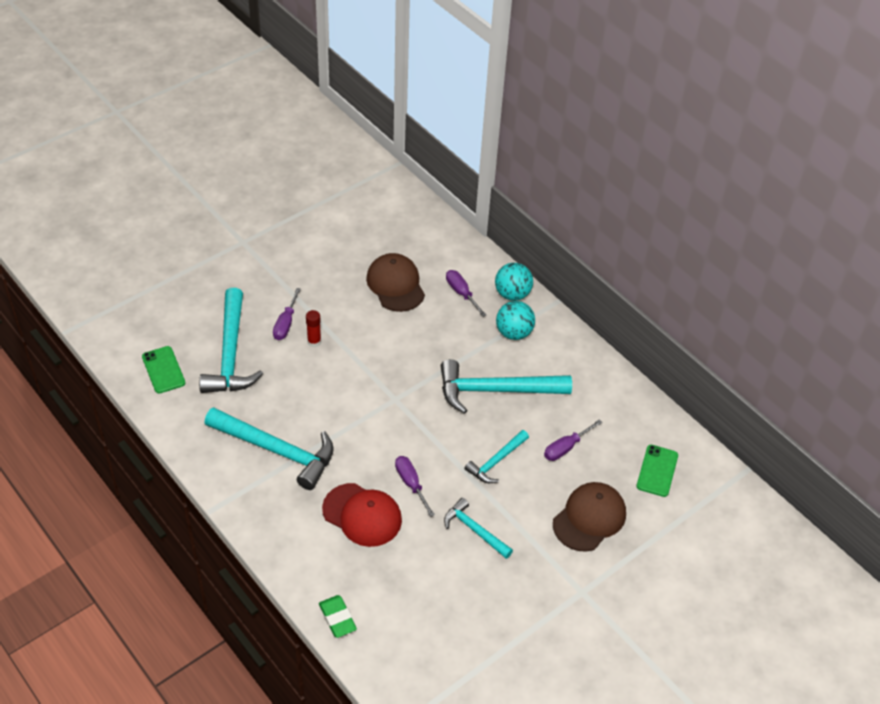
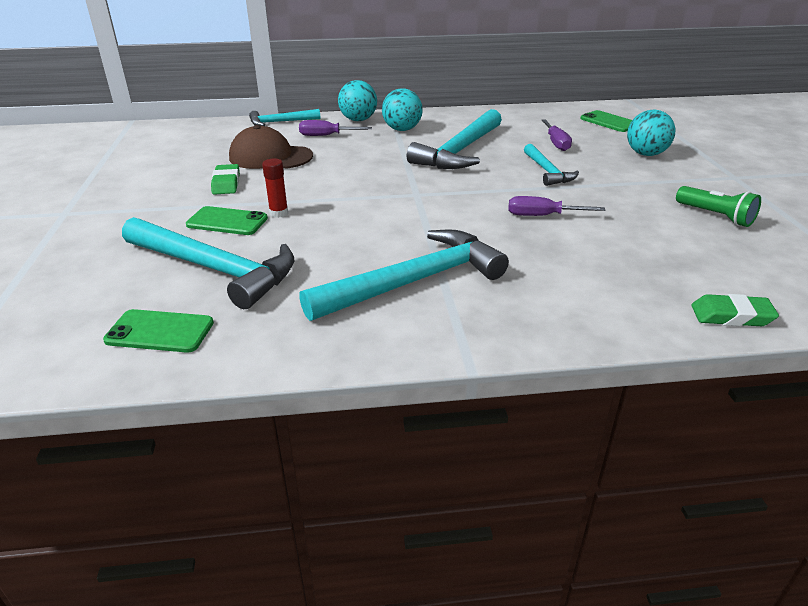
camera: 55 degrees left, 15 degrees down
(286, 324) = (227, 221): purple screwdriver -> green phone
(336, 289) = (226, 183): none -> green eraser
(362, 515) = (567, 254): red cap -> none
(474, 530) = (630, 202): turquoise hammer -> turquoise hammer (280, 122)
(486, 589) = (715, 216): none -> green flashlight
(589, 518) = (646, 154): brown cap -> turquoise ball

